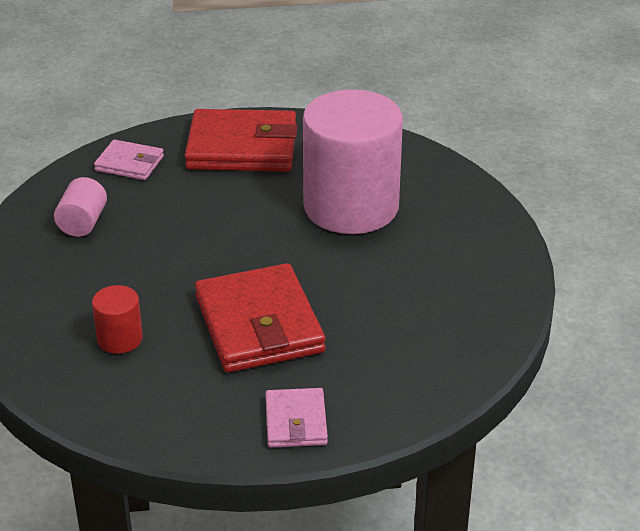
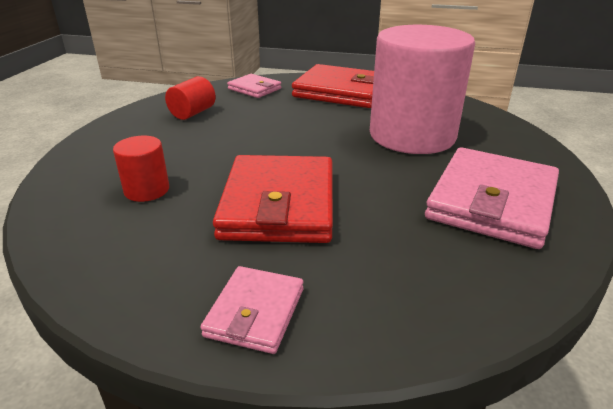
camera: 20 degrees right, 5 degrees down
(82, 223) = (193, 113): pink cylinder -> red cylinder
(448, 277) = (492, 202): none -> pink wallet

